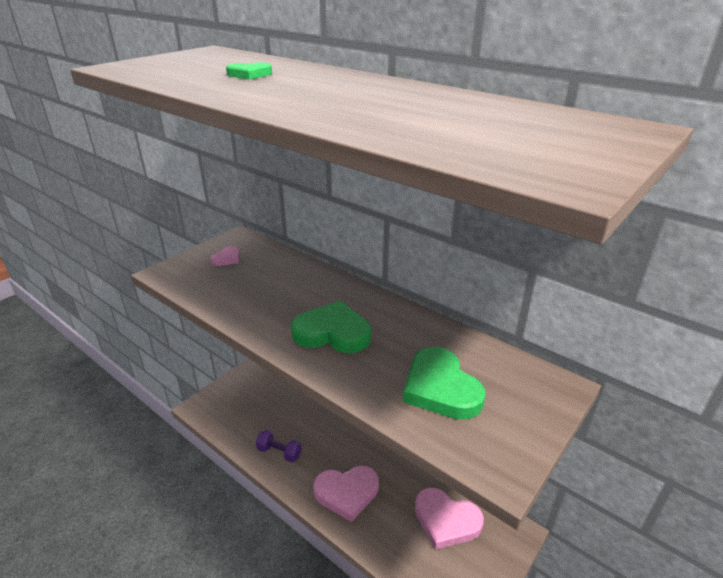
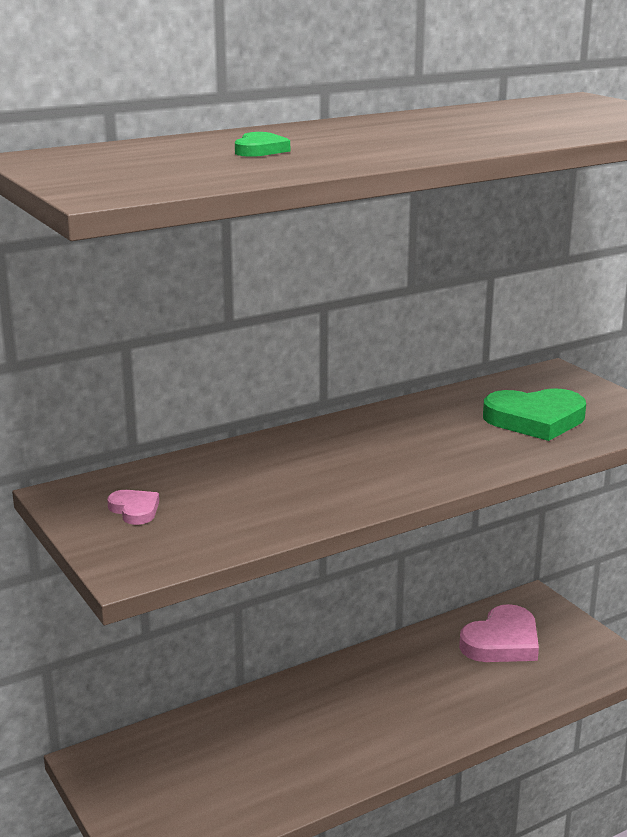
camera: 70 degrees left, 10 degrees down
(279, 452) = (321, 765): purple dumbbell -> none
(332, 332) = (403, 457): green heart -> none
(347, 493) = (428, 711): pink heart -> none

